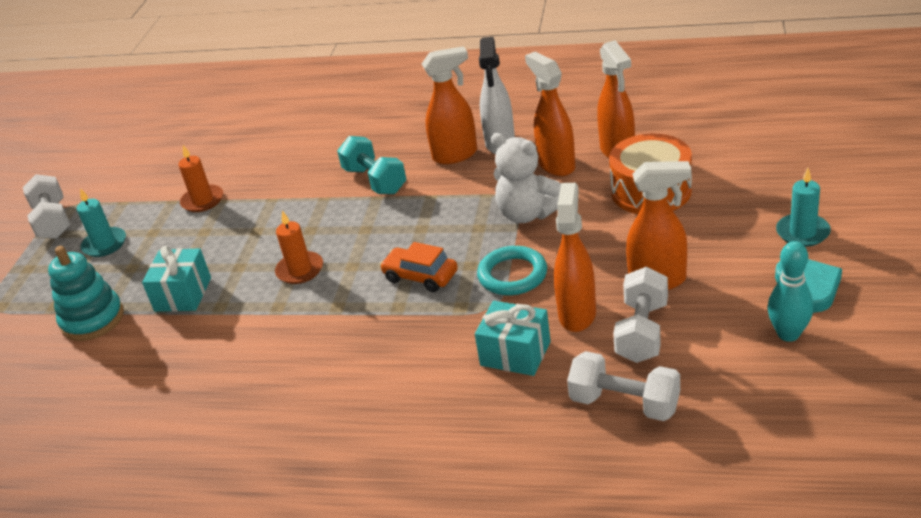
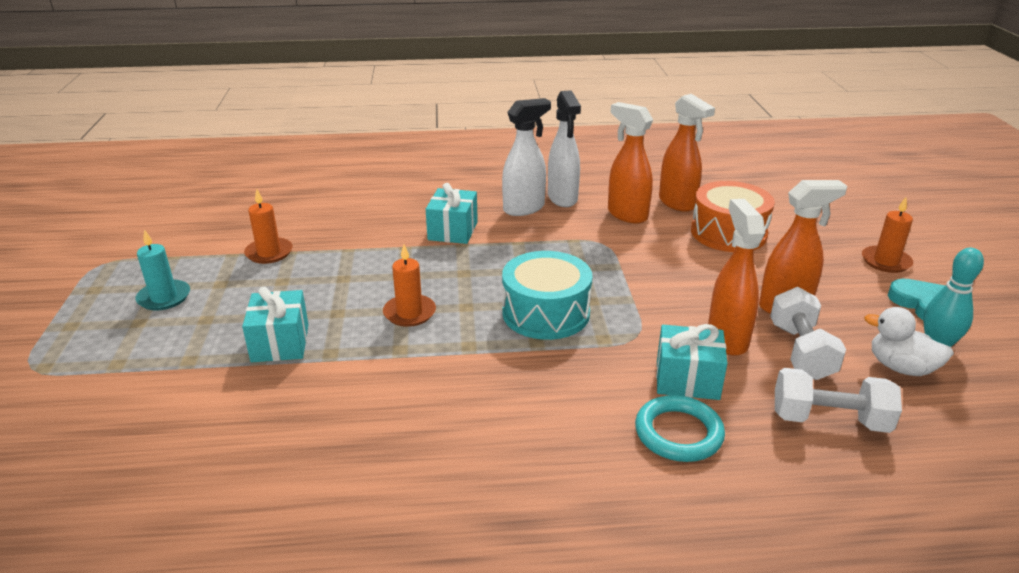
camera: 20 degrees left, 5 degrees down
(53, 221) = (90, 277): white dumbbell -> none
(92, 319) = (173, 375): turquoise stacking toy -> none
(375, 180) = (453, 231): turquoise dumbbell -> turquoise gift
(420, 276) = (546, 313): orange car -> turquoise drum
(455, 155) = (524, 208): orange spray bottle -> white spray bottle
(512, 275) = (640, 307): turquoise ring -> turquoise ring (678, 433)
(527, 214) = (623, 254): white teddy bear -> none
(732, 355) = (901, 367): none -> white duck
(802, 232) = (885, 261): turquoise candle -> orange candle

